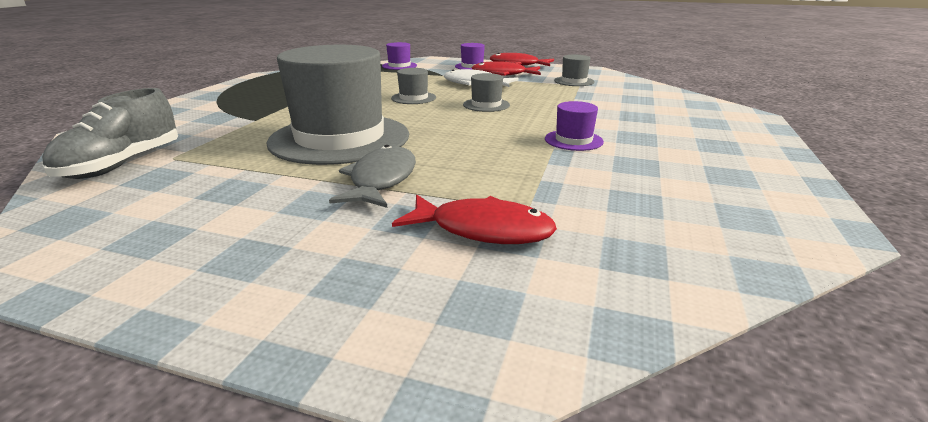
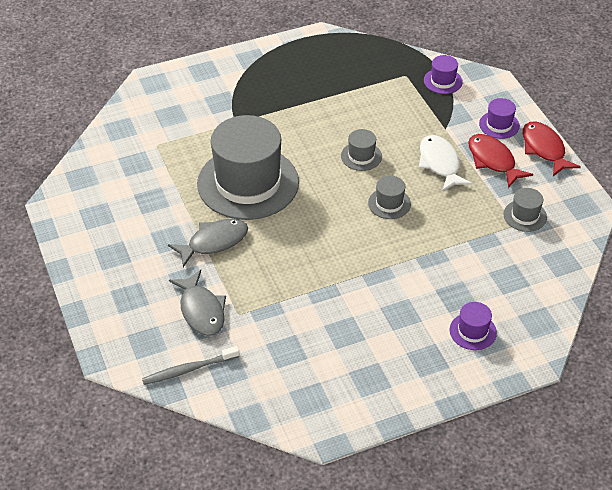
camera: 50 degrees right, 20 degrees up
(122, 164) = (132, 137): grey shoe -> none
(483, 230) = (201, 310): red fish -> grey fish
(573, 140) = (359, 286): purple hat -> purple hat (473, 331)
(599, 289) = (188, 369): none -> grey toothbrush

